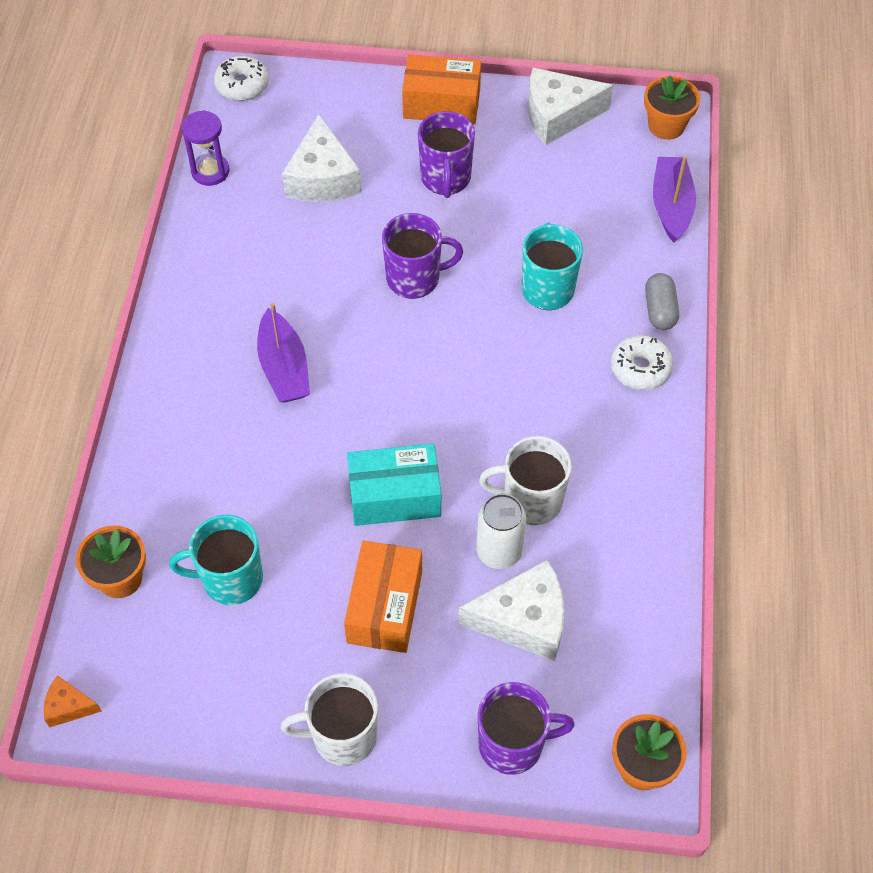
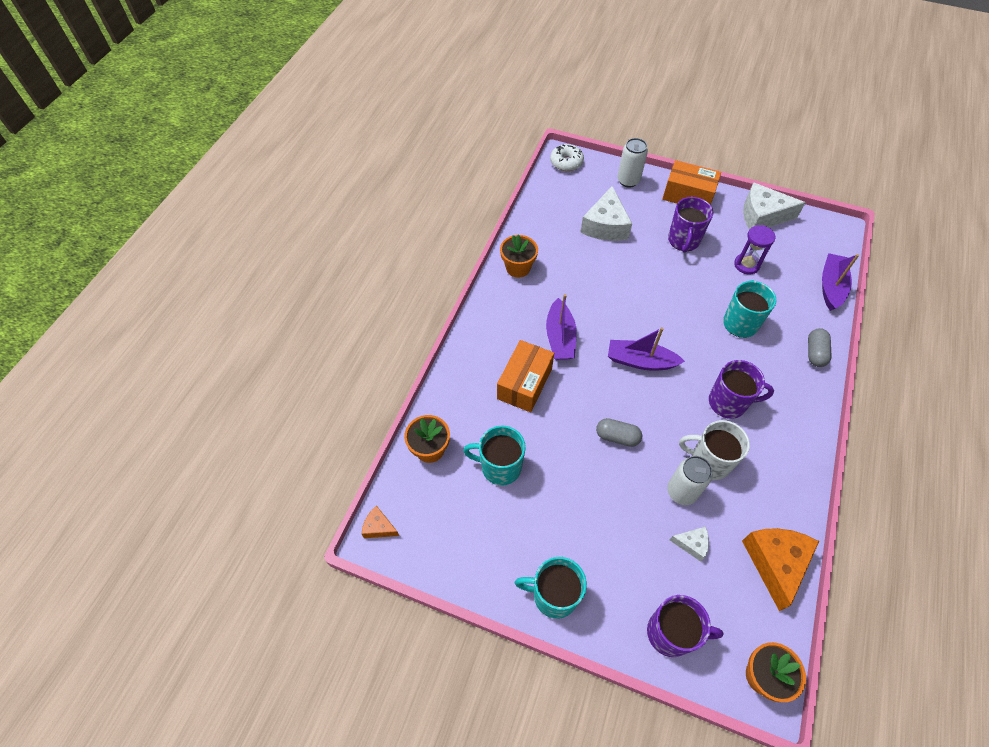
camera: 15 degrees right, 0 degrees up
(210, 171) = (537, 209): purple hourglass -> purple hourglass (746, 265)
(342, 736) = (553, 595): white mug -> turquoise mug
(345, 97) = (628, 181): none -> white can
(385, 607) = (598, 511): orange box -> orange box (524, 383)
(394, 496) = (617, 437): turquoise box -> grey capsule
(410, 377) = (640, 361): none -> purple boat
(415, 278) = (653, 298): purple mug -> purple mug (728, 403)
(523, 619) = (692, 544): white cheese -> white cheese, size x0.50
(640, 368) = (796, 389): white donut -> none
(640, 617) = (775, 563): none -> orange cheese
(666, 126) = (833, 235): orange flower pot -> orange flower pot (518, 268)

